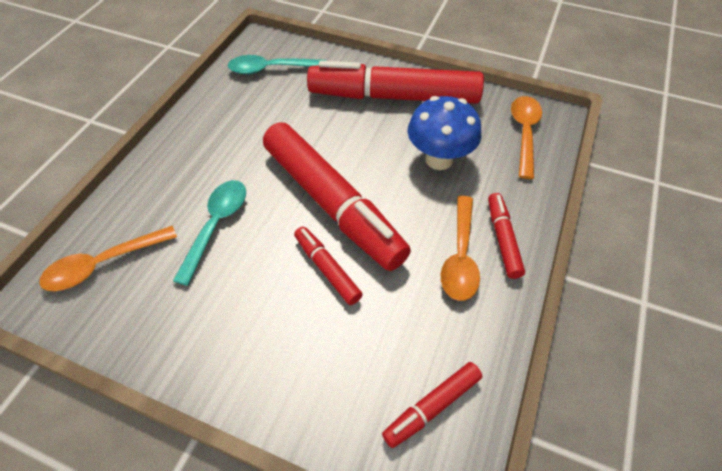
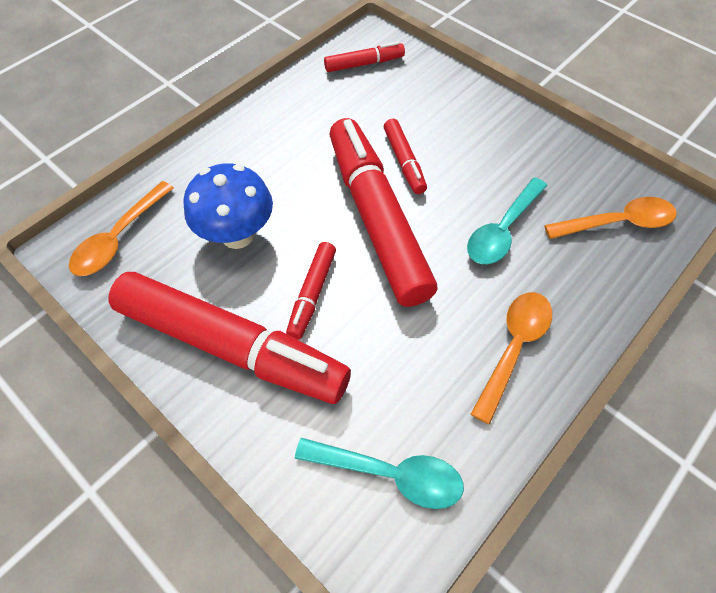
camera: 160 degrees left, 5 degrees up
(460, 256) = (283, 139): orange spoon -> orange spoon (513, 348)
(502, 239) = (237, 142): red marker -> red marker (312, 294)

